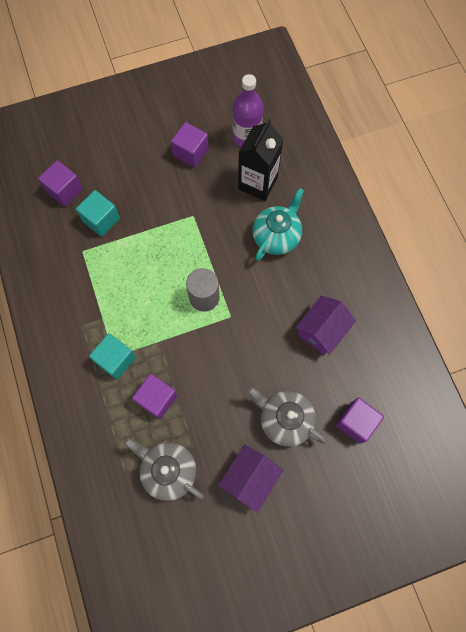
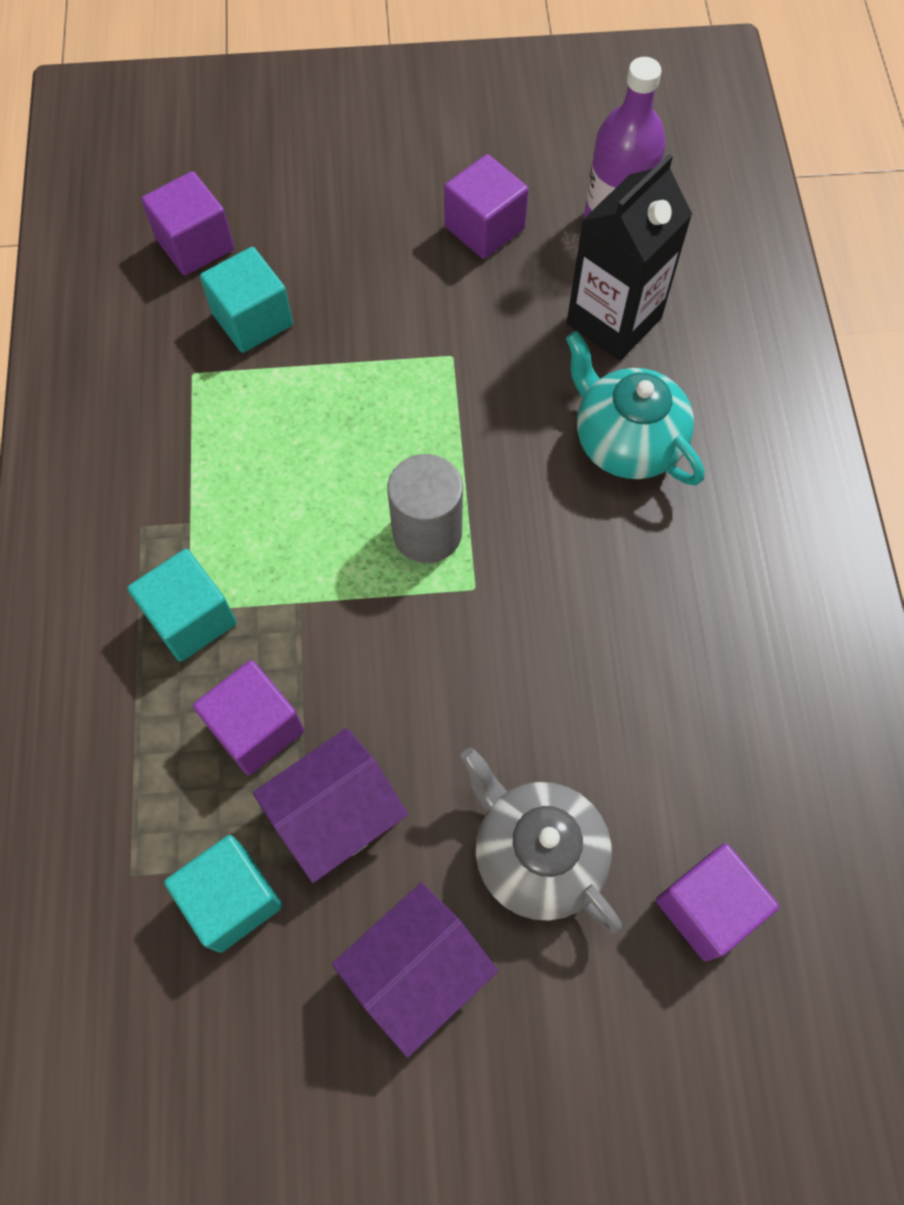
camera: 15 degrees right, 5 degrees down
(168, 470) = (232, 899): grey teapot -> turquoise cube
(276, 236) = (626, 441): turquoise teapot -> turquoise teapot turned 90 degrees counterclockwise
(322, 330) = (678, 671): purple house -> purple house (335, 814)

